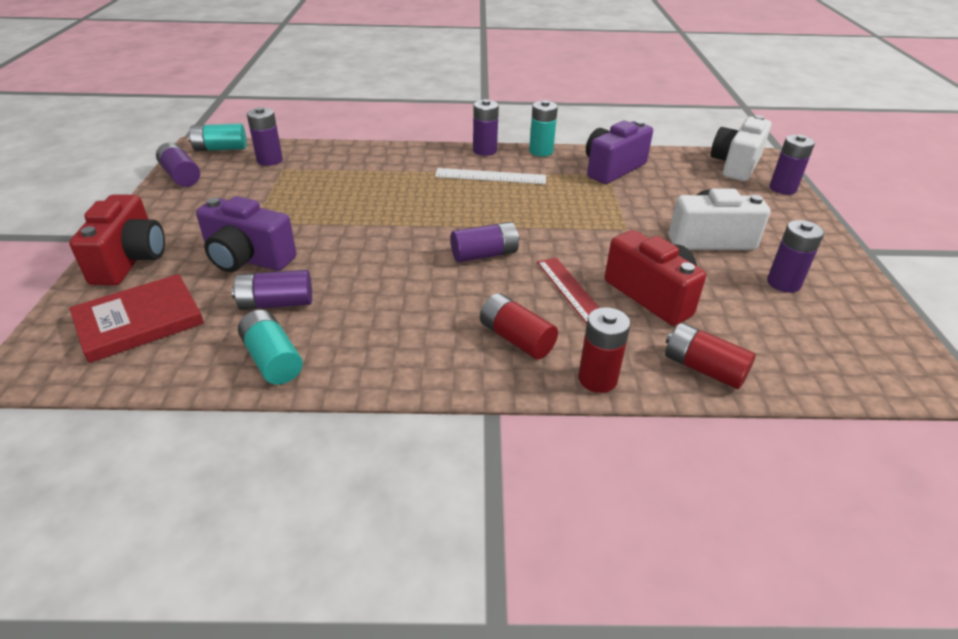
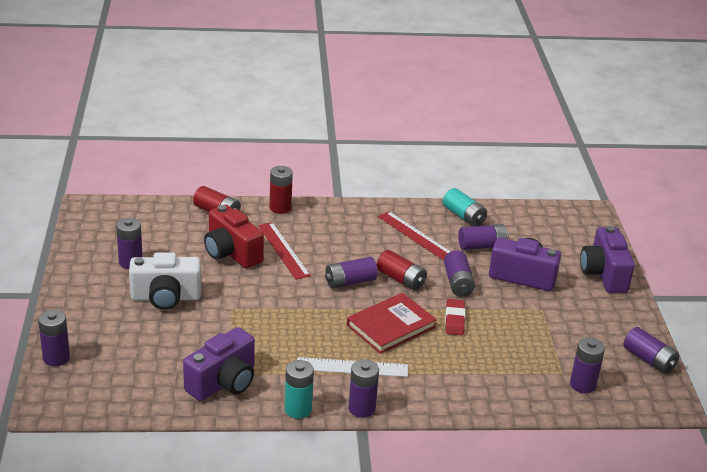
camera: 175 degrees right, 5 degrees down
(130, 260) = (604, 274): red camera -> purple camera
(139, 321) = (556, 235): red book -> red book (391, 326)
(220, 148) = (647, 402): turquoise battery -> none
(342, 252) = (458, 283): none -> purple battery
(367, 212) = (454, 320): none -> red eraser
(372, 322) = (415, 235): none -> red ruler
(516, 339) = (325, 227): red battery -> red battery (401, 279)
(735, 165) = (82, 392): white camera -> none

